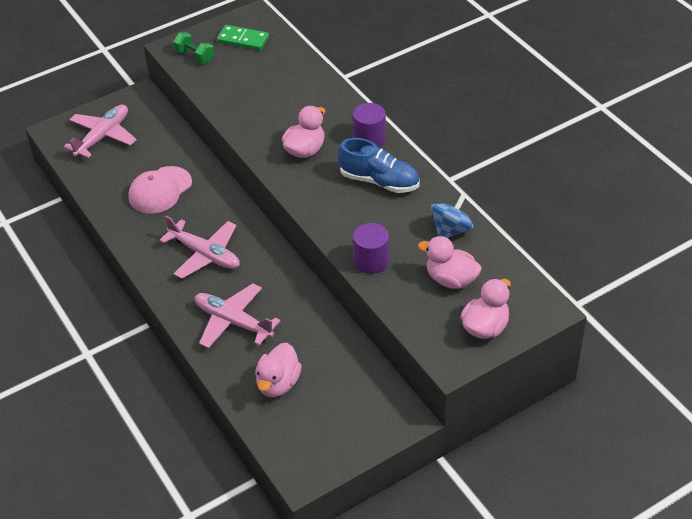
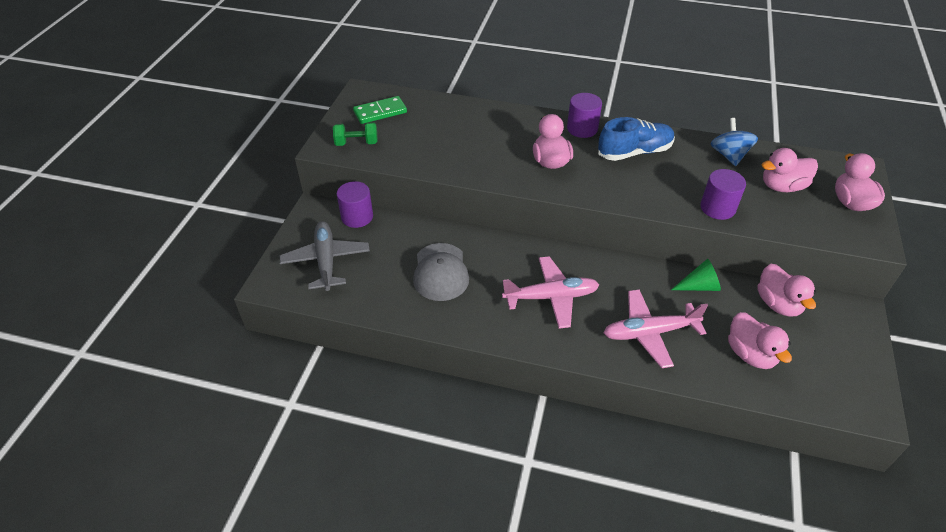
camera: 45 degrees left, 0 degrees up
(103, 136) = (326, 260): pink plane -> grey plane
(159, 117) = (357, 217): none -> purple cylinder
(160, 190) = (440, 272): pink cap -> grey cap
(316, 318) = (699, 286): none -> green cone
(353, 370) = (778, 304): none -> pink duck

